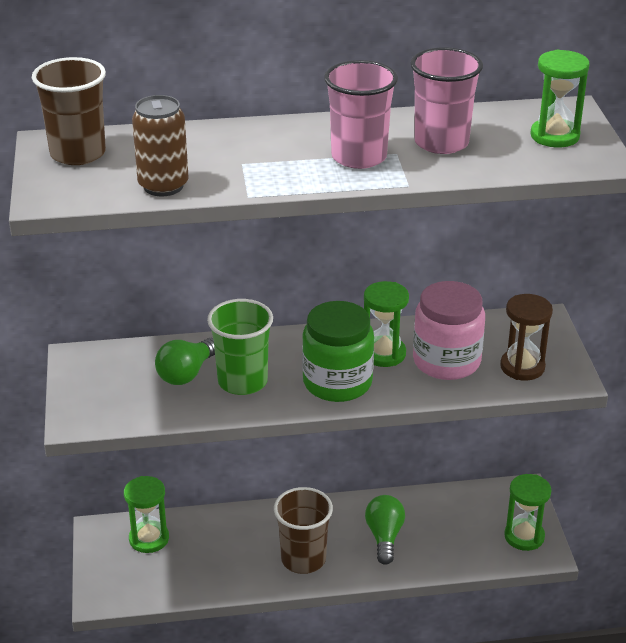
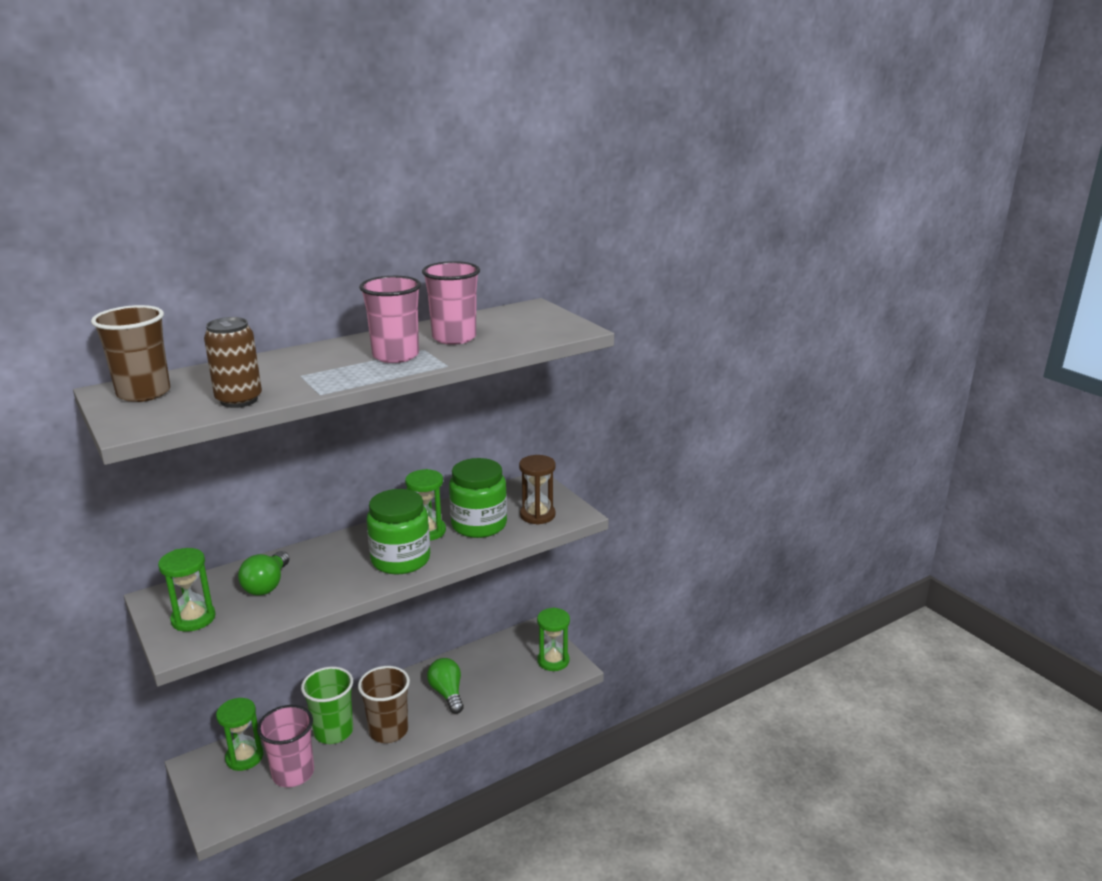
camera: 25 degrees left, 10 degrees down
(189, 573) = (293, 773): none -> pink cup
(242, 381) = (320, 579): green cup -> green cup (333, 731)
(446, 361) = (479, 525): pink jar -> green jar
(554, 136) = (534, 321): green hourglass -> green hourglass (193, 619)

